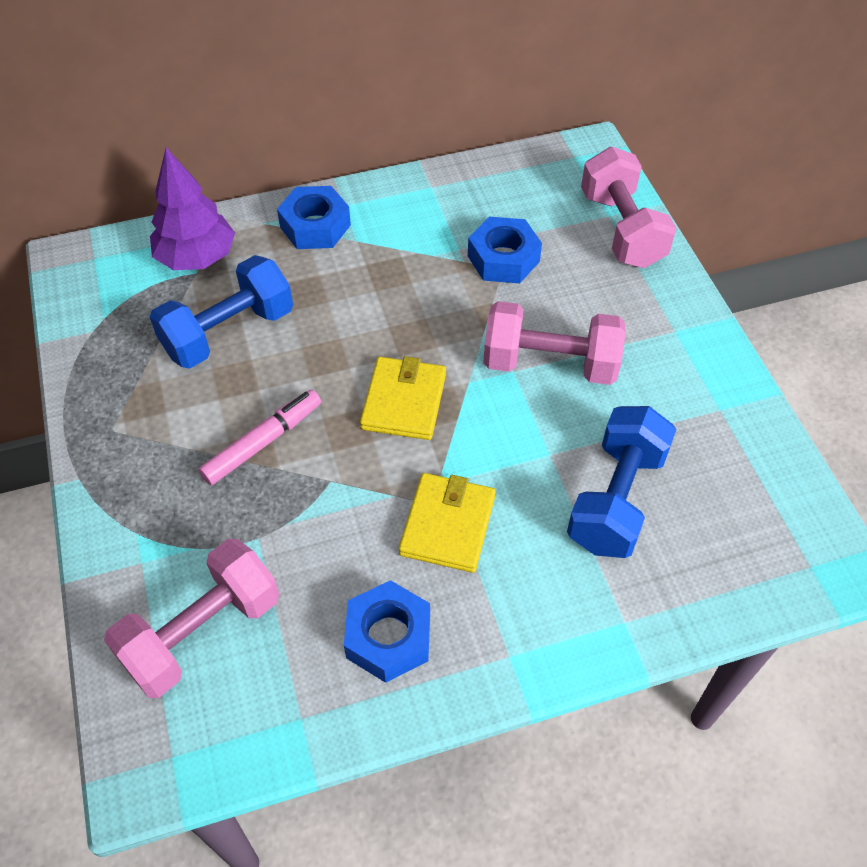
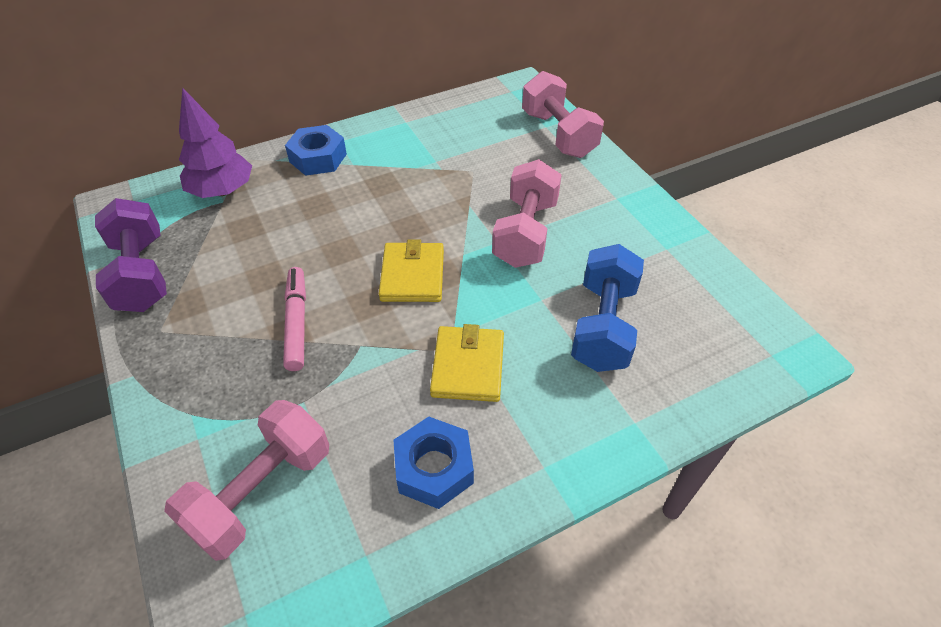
camera: 10 degrees left, 5 degrees down
(97, 356) = (141, 274): none -> purple dumbbell
(228, 332) = (256, 242): blue dumbbell -> none
(262, 442) = (296, 323): pink marker -> pink marker turned 45 degrees counterclockwise
(503, 258) = (472, 163): blue nut -> none
(550, 364) = (525, 233): pink dumbbell -> pink dumbbell turned 75 degrees counterclockwise

